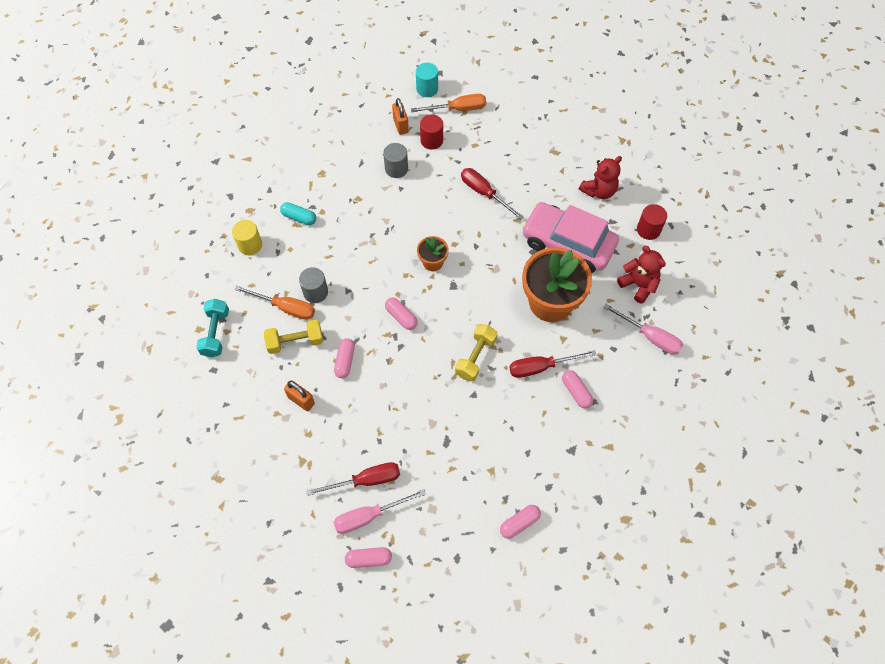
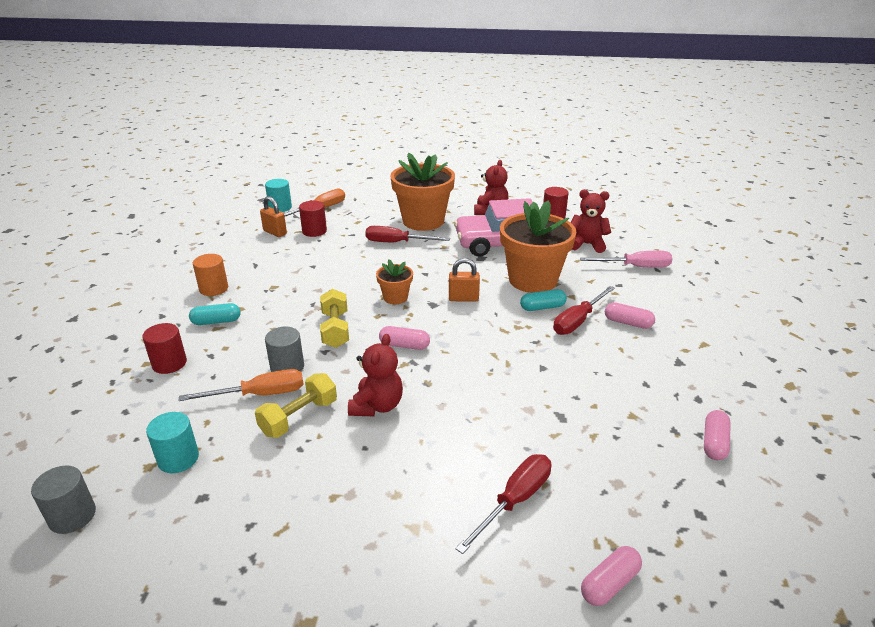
camera: 35 degrees left, 30 degrees down
(216, 333) = (178, 458): turquoise dumbbell -> turquoise cylinder
(250, 245) = (169, 363): yellow cylinder -> red cylinder
(301, 400) = (356, 466): orange padlock -> orange padlock (463, 298)
(317, 177) = (214, 288): none -> orange cylinder
(345, 361) = (377, 406): pink capsule -> red teddy bear
(369, 516) = (558, 535): pink screwdriver -> none
(396, 169) = (296, 256): grey cylinder -> grey cylinder (72, 516)
(475, 357) = (511, 341): yellow dumbbell -> yellow dumbbell (335, 329)
(529, 174) = (423, 221): none -> orange flower pot
(529, 337) = (542, 307): none -> turquoise capsule

